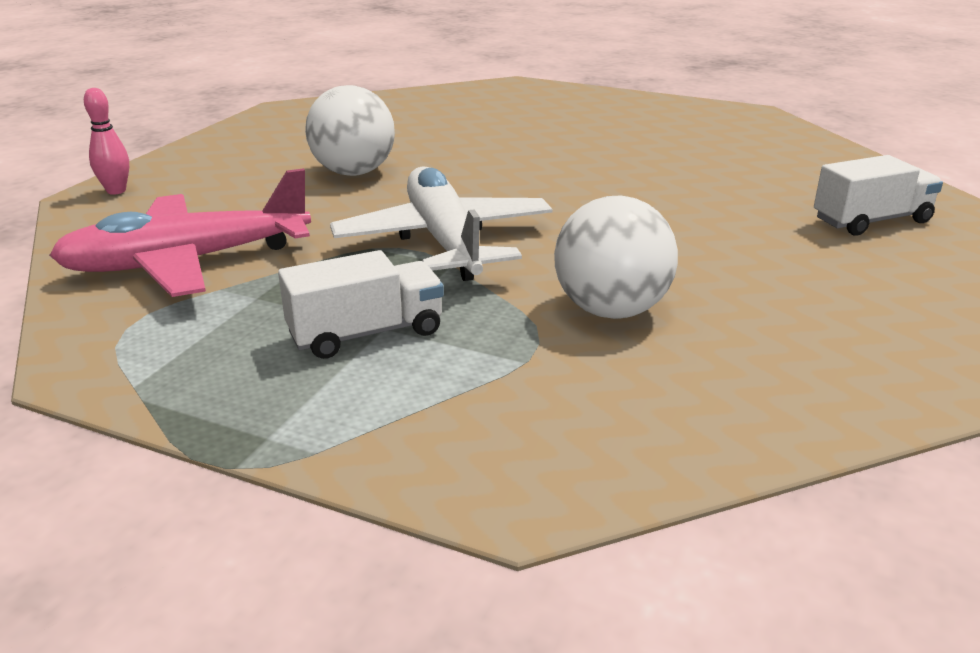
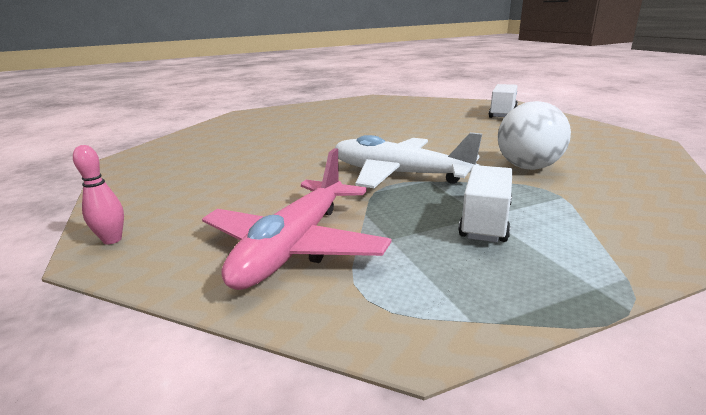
camera: 45 degrees left, 5 degrees down
(353, 172) = (265, 168): white ball -> none

